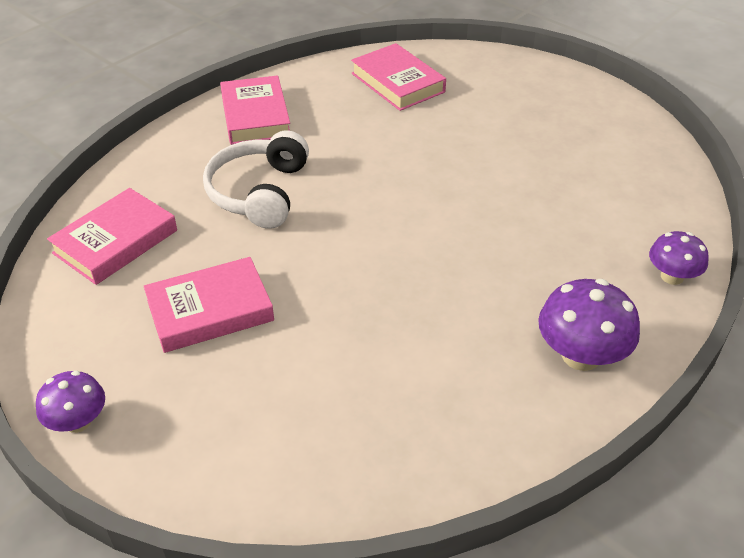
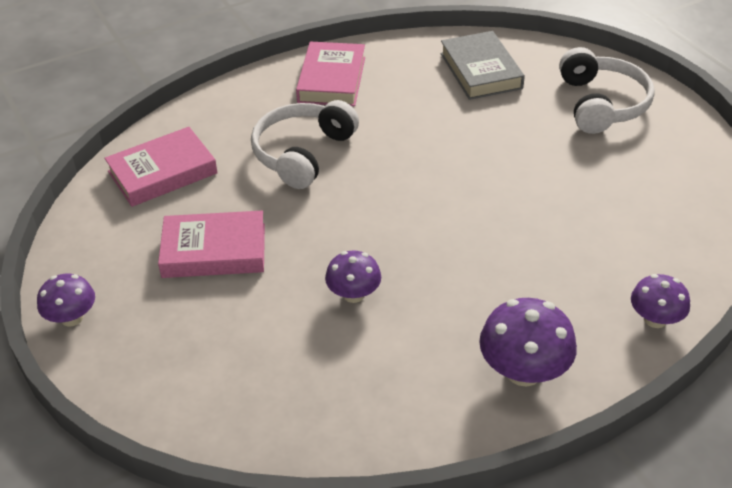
camera: 20 degrees right, 0 degrees up
(379, 321) = (354, 294): none -> purple mushroom
(398, 82) = (481, 71): pink book -> grey book
(523, 93) = (601, 104): none -> white headphones

